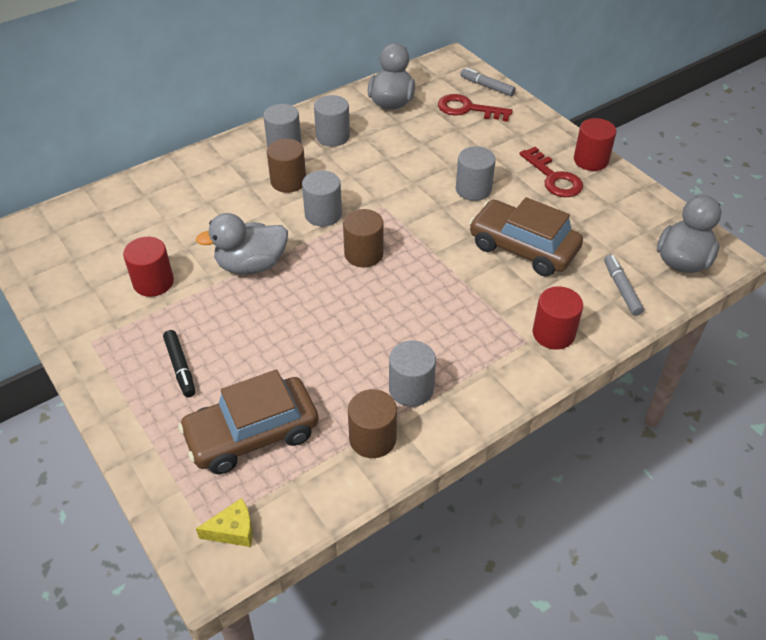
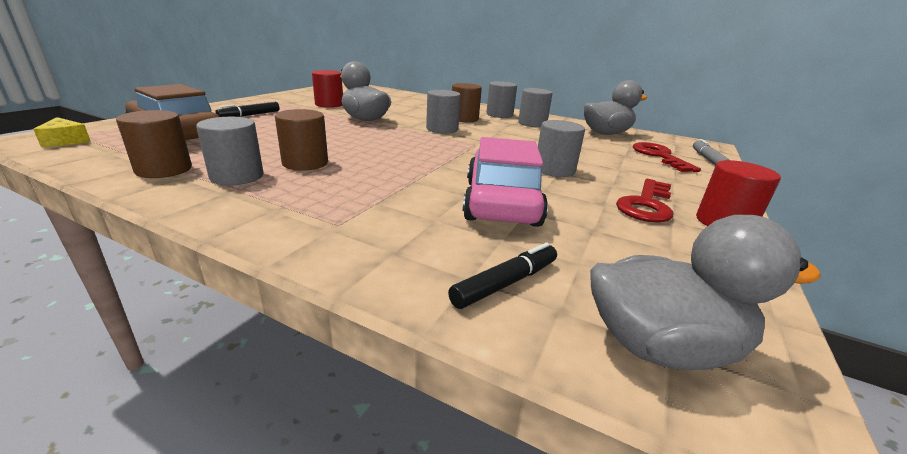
camera: 60 degrees right, 20 degrees down
(363, 254) = (410, 143): brown cylinder -> brown cylinder (305, 163)
(523, 248) = (501, 202): brown car -> pink car
(553, 333) = (363, 239): red cylinder -> none
(621, 289) = (505, 283): grey marker -> black marker

